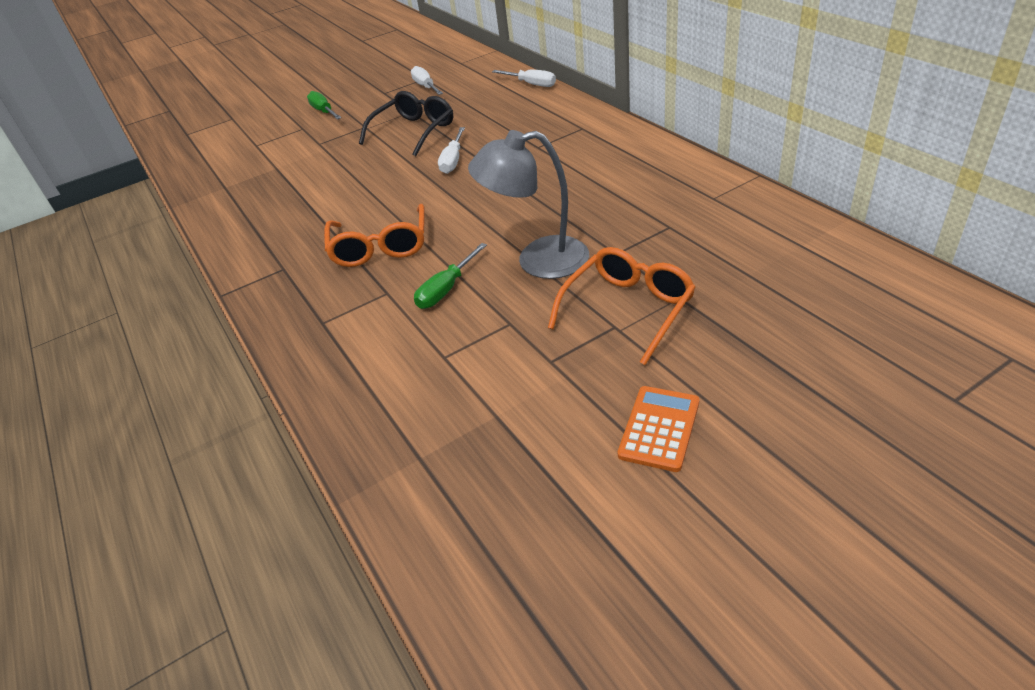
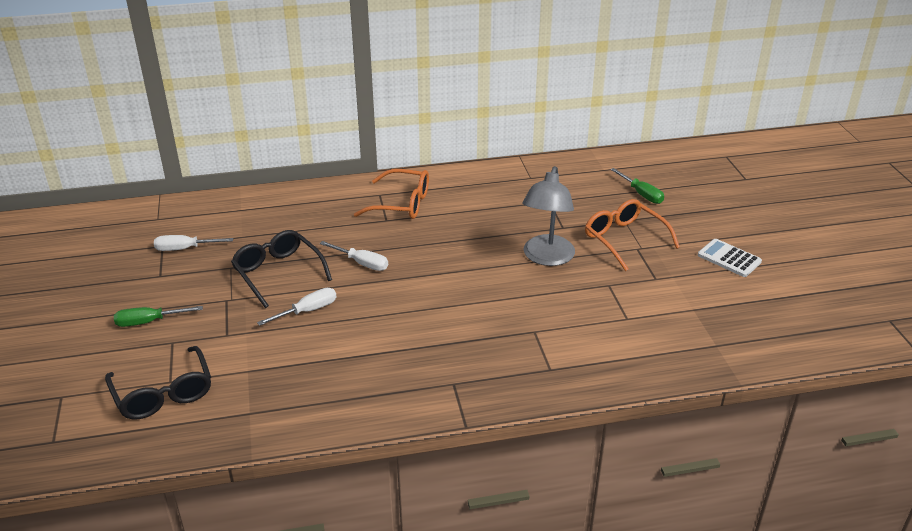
camera: 75 degrees left, 5 degrees down
(241, 148) = (163, 393): none -> black glasses
(380, 247) = (467, 324): orange glasses -> orange glasses (401, 204)
(446, 289) = (551, 303): green screwdriver -> green screwdriver (641, 194)
(531, 84) = (267, 195): white screwdriver -> white screwdriver (307, 311)
(659, 428) = (729, 258): orange calculator -> white calculator

